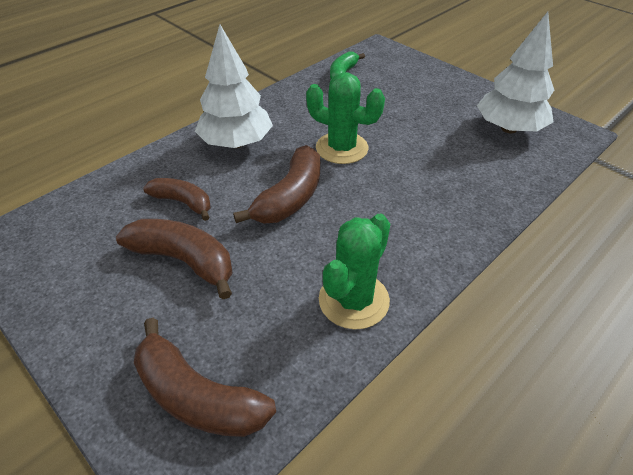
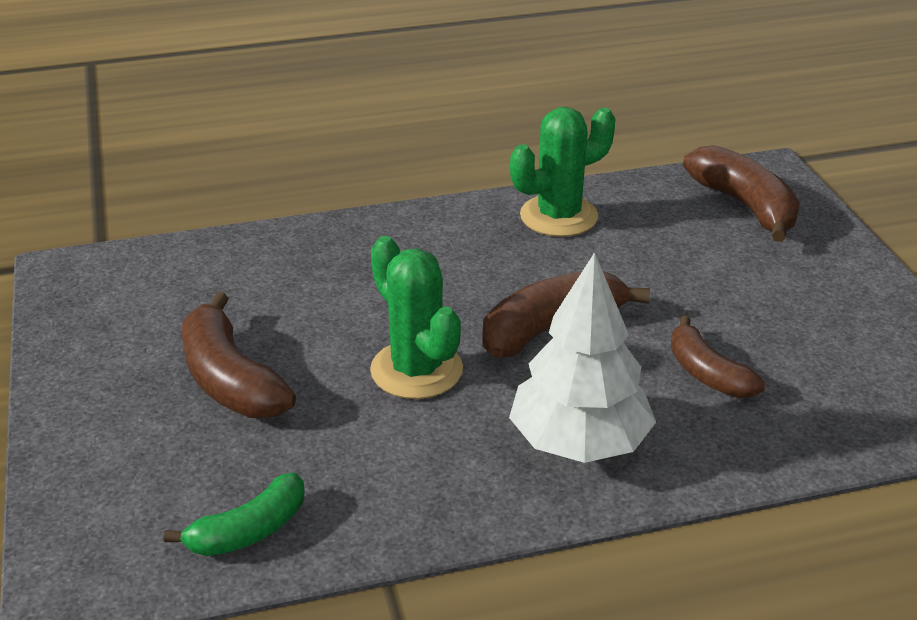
camera: 150 degrees left, 10 degrees down
(184, 261) = (726, 304): brown banana -> brown banana (230, 380)
(509, 128) = (140, 309): white tree -> none

